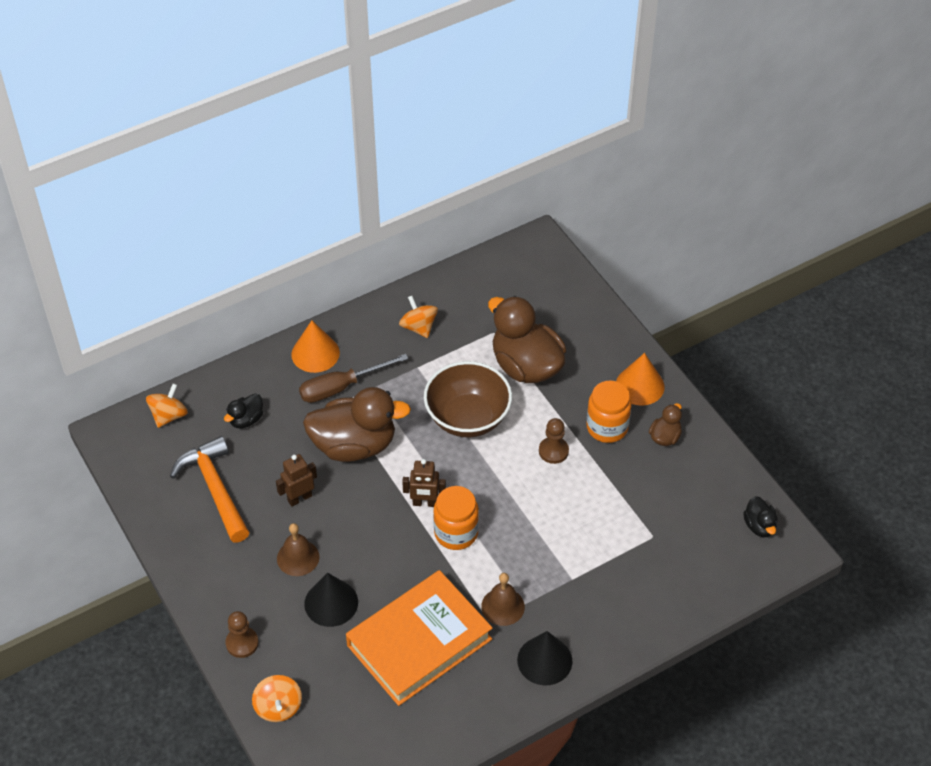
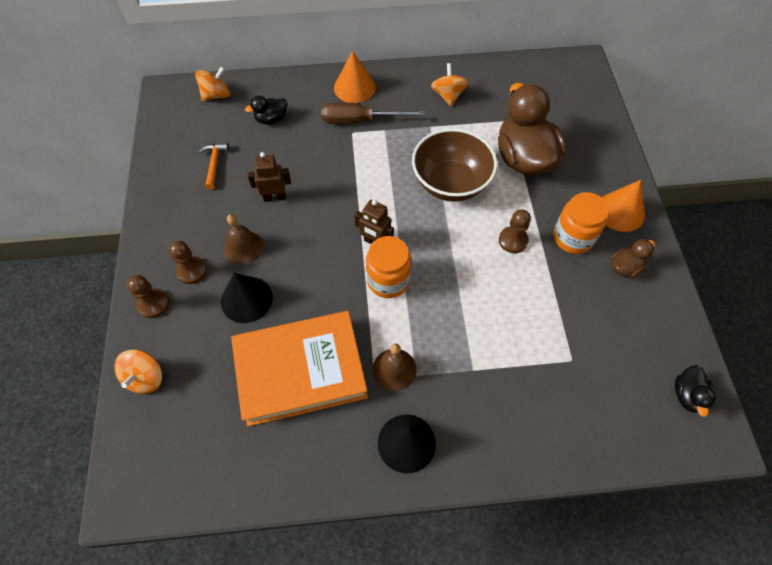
camera: 25 degrees right, 10 degrees up
(215, 488) = (214, 164): orange hammer -> orange hammer, size x0.51
(260, 599) = (191, 270): none -> brown pawn
(354, 445) = (344, 170): brown duck -> none

